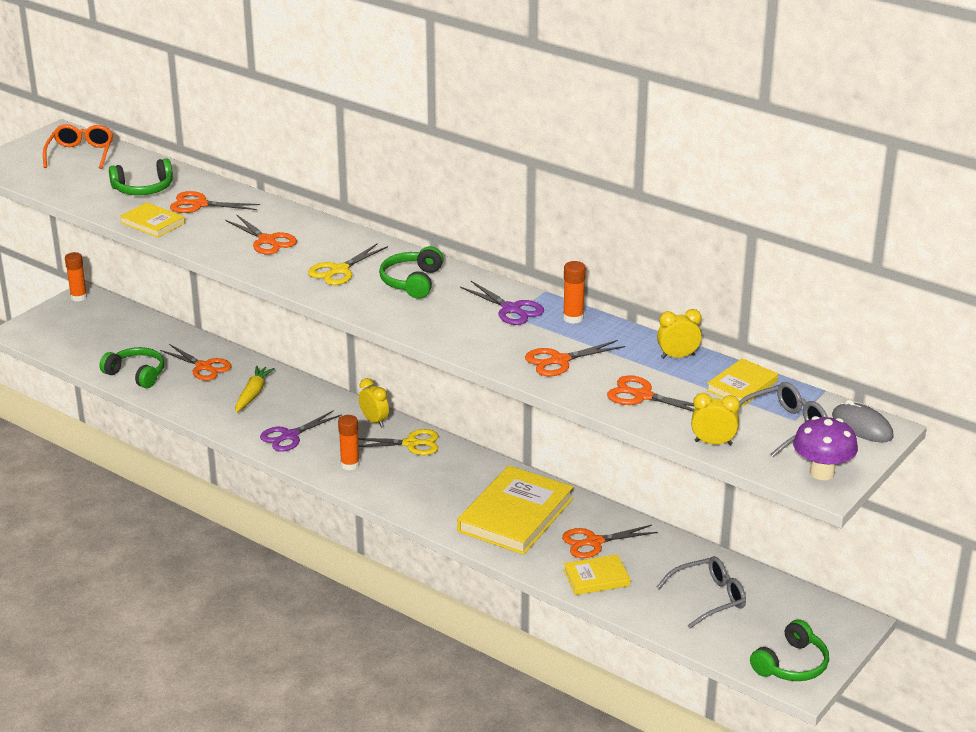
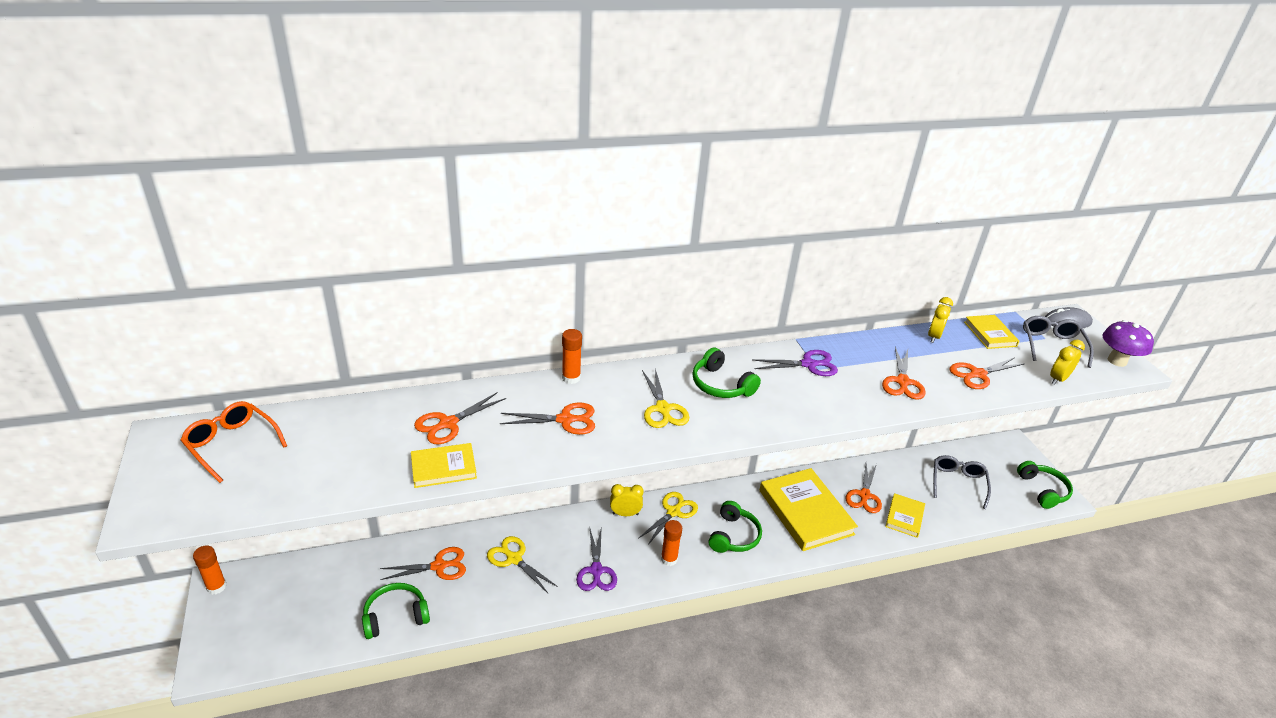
camera: 55 degrees left, 5 degrees up
(143, 188) = (367, 440): green headphones -> green headphones (733, 536)
(253, 394) = (514, 559): yellow carrot -> yellow scissors
(573, 318) = (845, 347): orange glue stick -> orange glue stick (571, 378)

